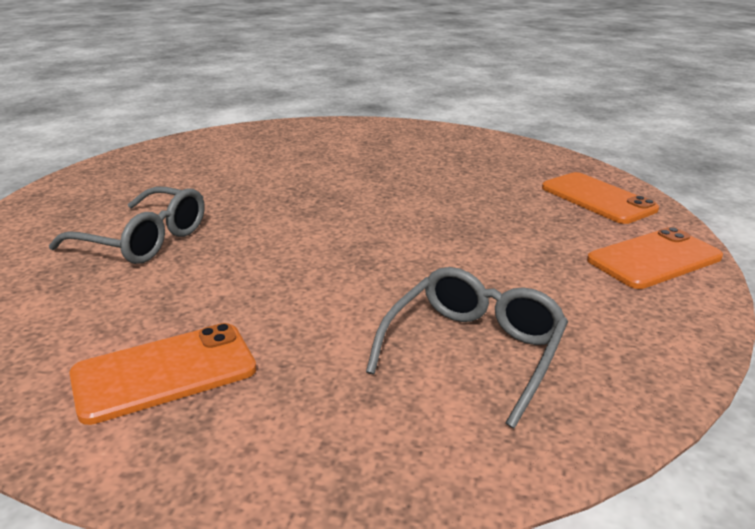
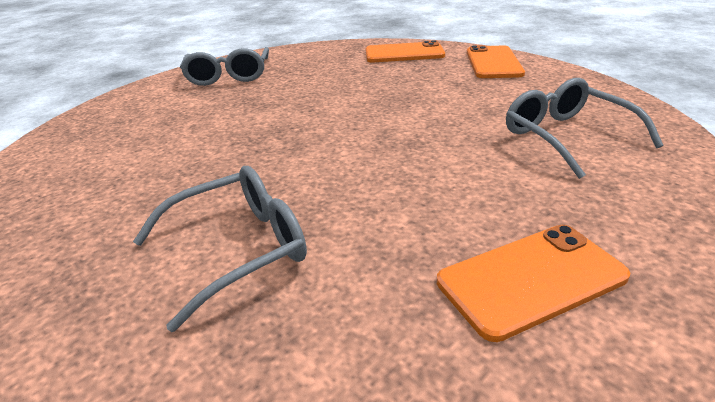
camera: 55 degrees left, 5 degrees up
(164, 372) = (531, 279): orange phone -> orange phone turned 60 degrees clockwise
(417, 141) = (229, 75): none -> grey glasses

